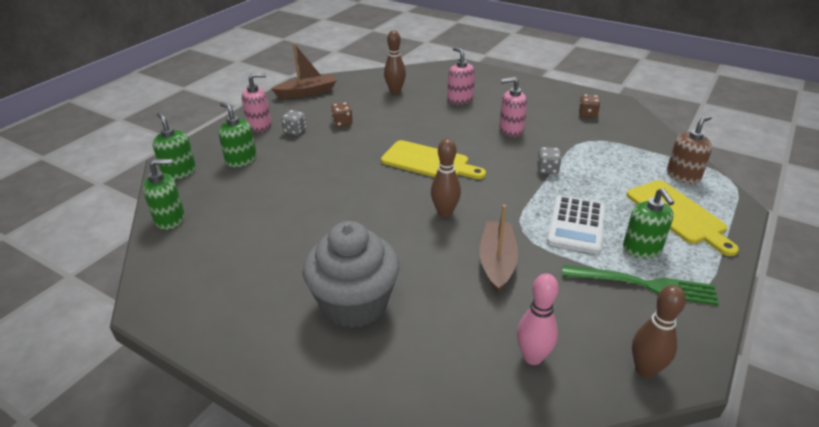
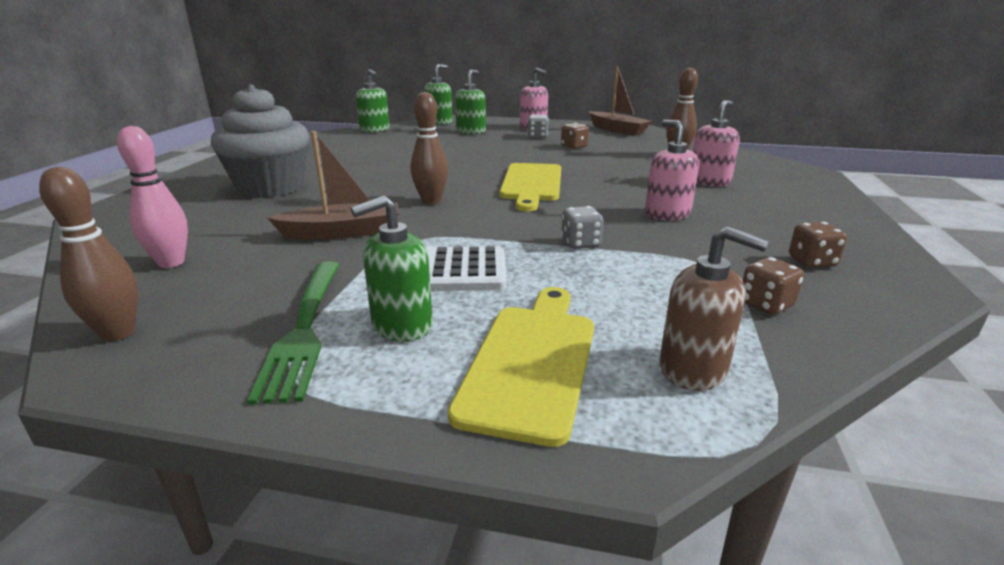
camera: 70 degrees right, 10 degrees down
(629, 141) = (766, 304): none -> brown dice
(678, 214) = (531, 362): yellow cutting board -> yellow cutting board turned 150 degrees clockwise

